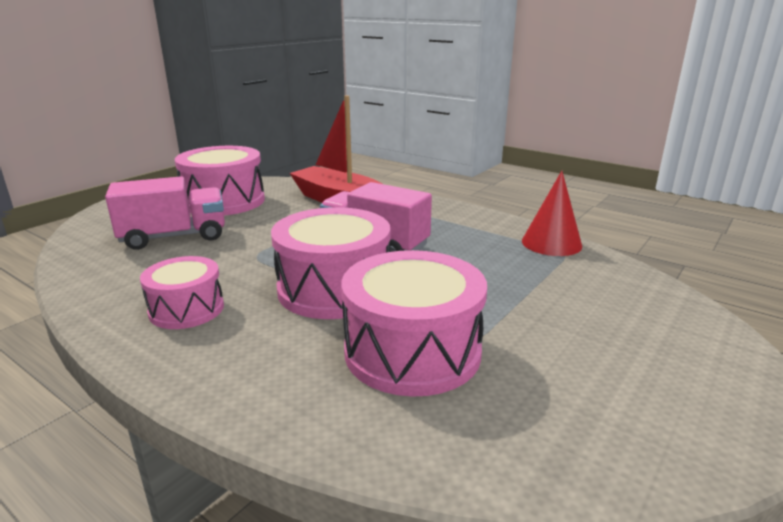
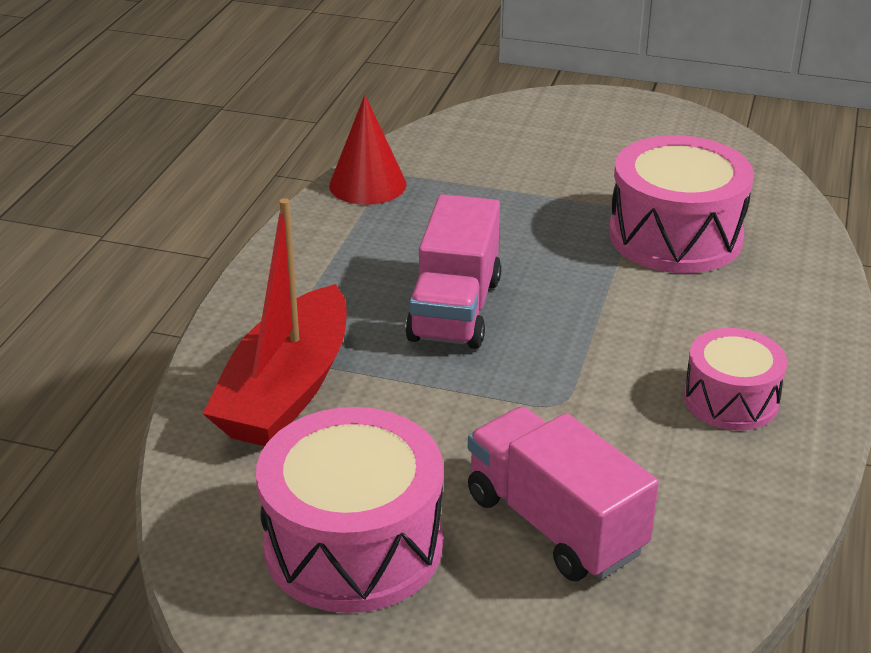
camera: 110 degrees left, 10 degrees up
(334, 289) = (600, 309): pink drum -> none

